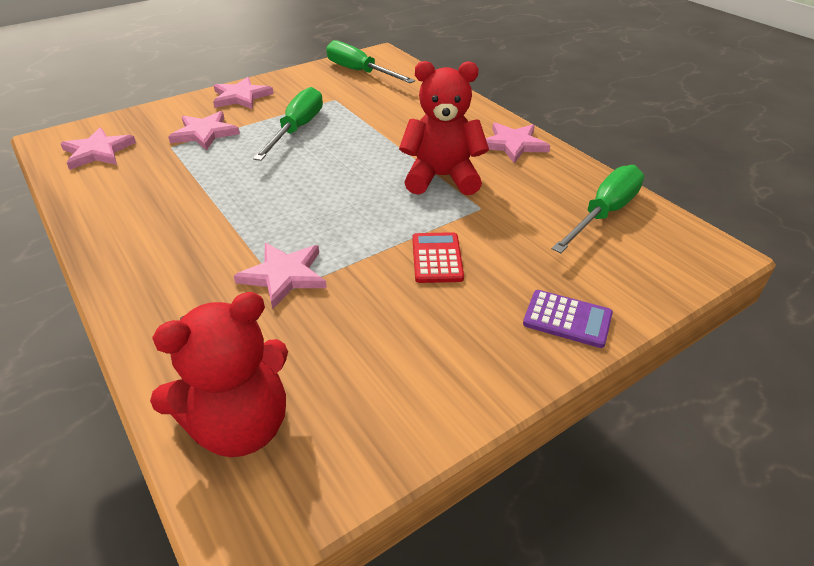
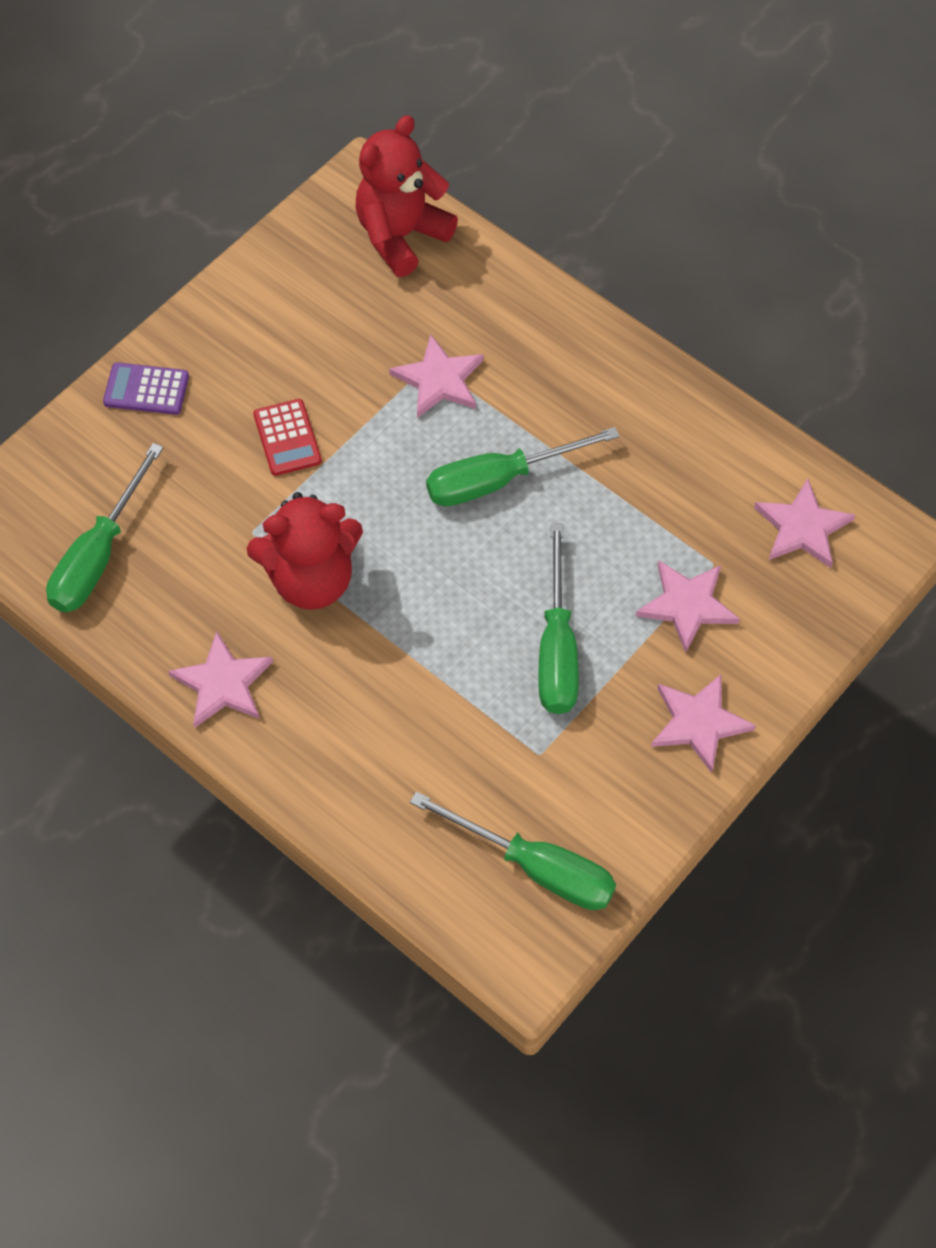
camera: 165 degrees right, 20 degrees up
(278, 205) = (499, 480): none -> green screwdriver

